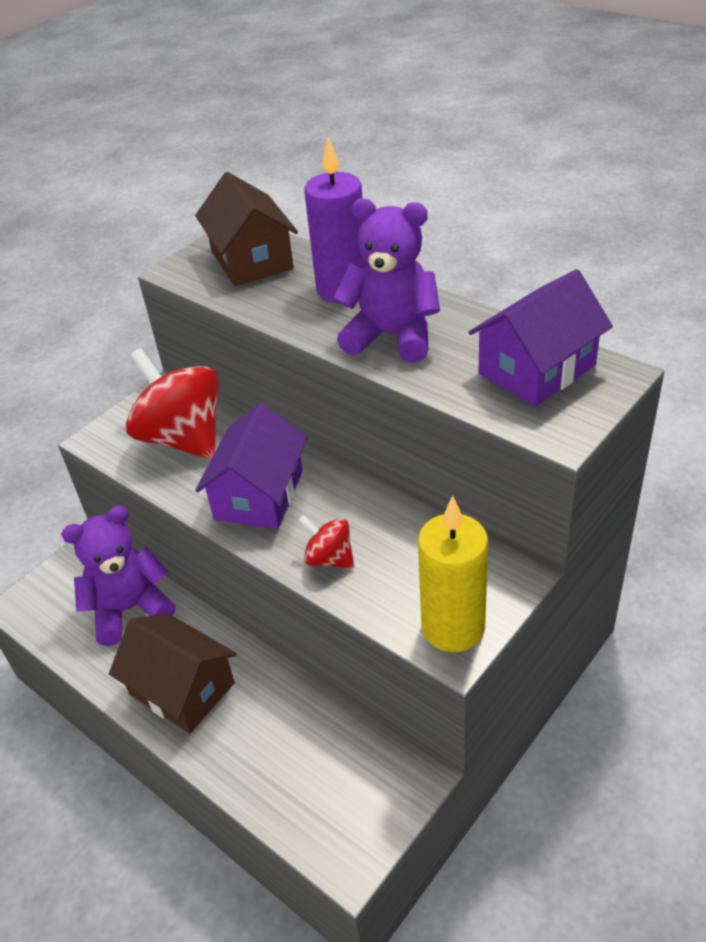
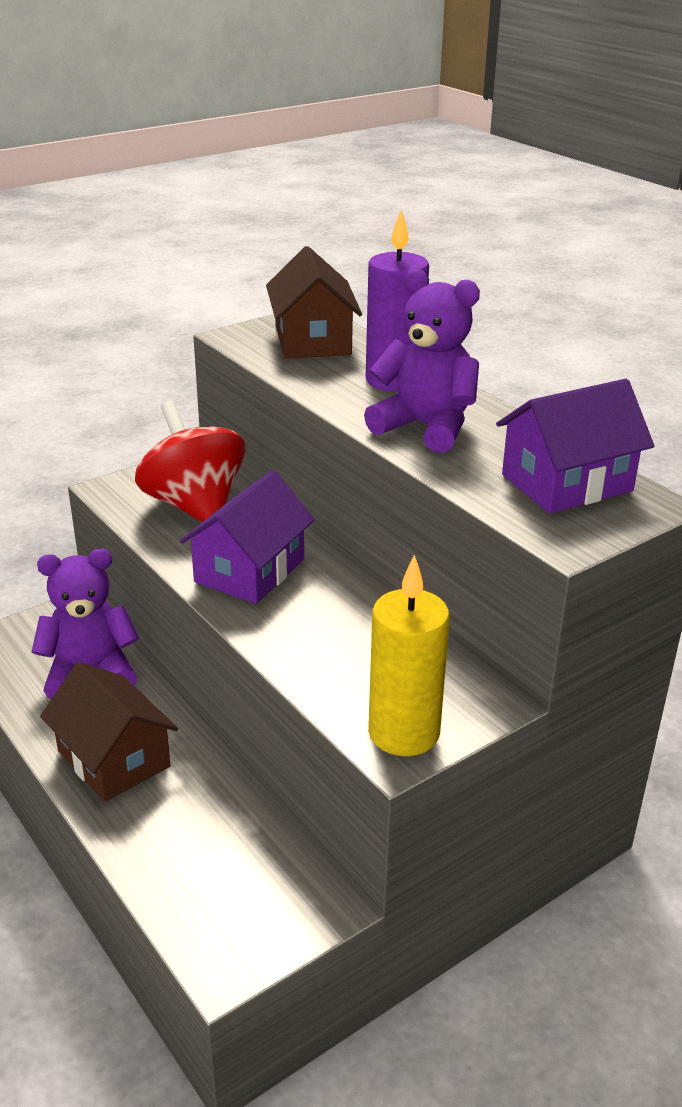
camera: 10 degrees right, 10 degrees down
(329, 558) = (298, 641): red spinning top -> none

